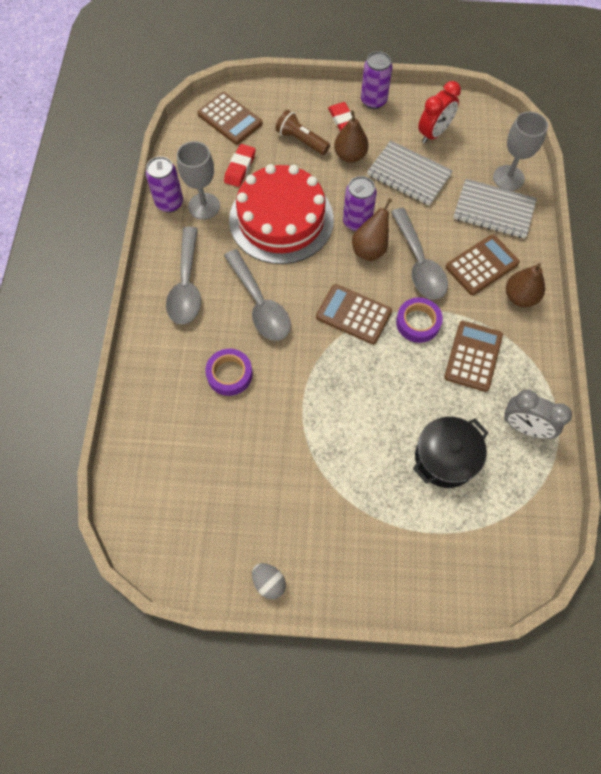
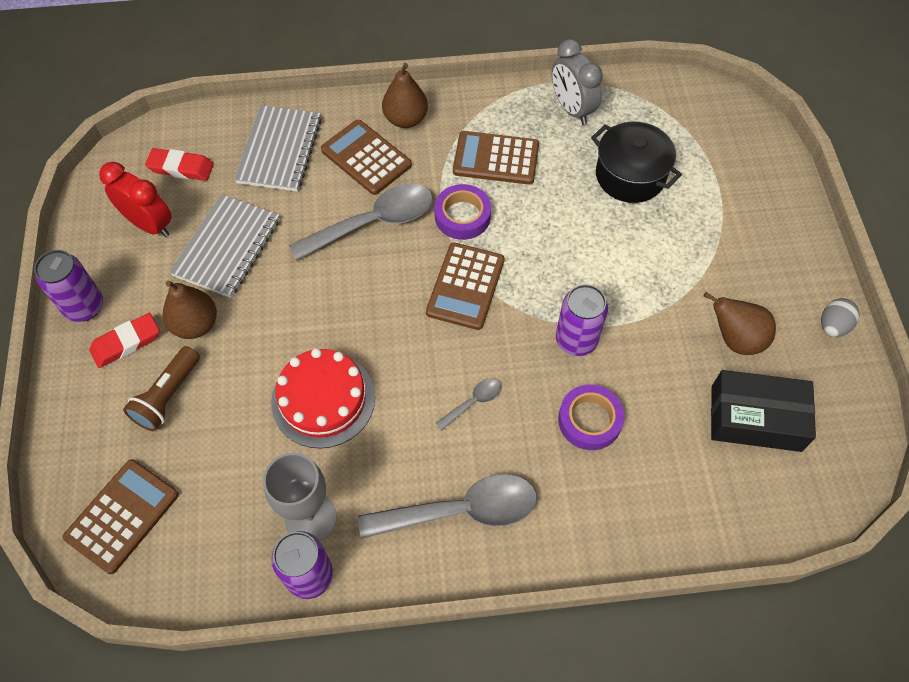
camera: 100 degrees left, 5 degrees down
(204, 490) = (755, 418): none -> black box
(240, 168) = (228, 478): red eraser -> red eraser (181, 168)
(260, 304) = (473, 402): grey spoon -> grey spoon, size x0.46
(281, 219) = (323, 399): red cake -> red cake, size x0.65
(357, 222) = (316, 301): purple can -> purple can (576, 340)
(370, 249) = (360, 280): brown pear -> brown pear (735, 339)
(508, 178) = (225, 138): grey goblet -> none
(524, 427) = (571, 109): grey clock -> grey clock turned 135 degrees clockwise

